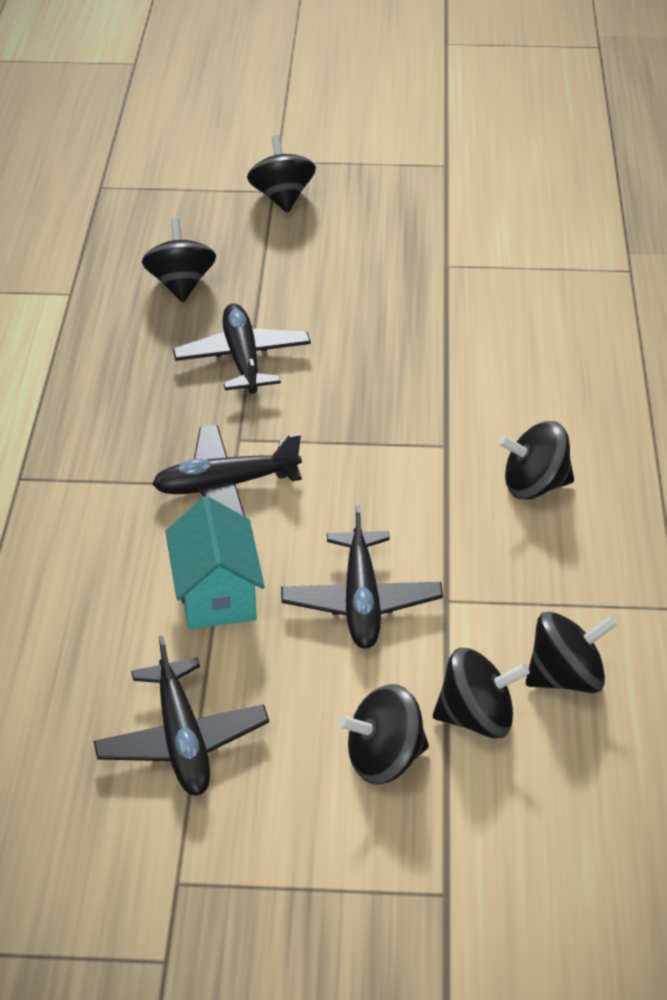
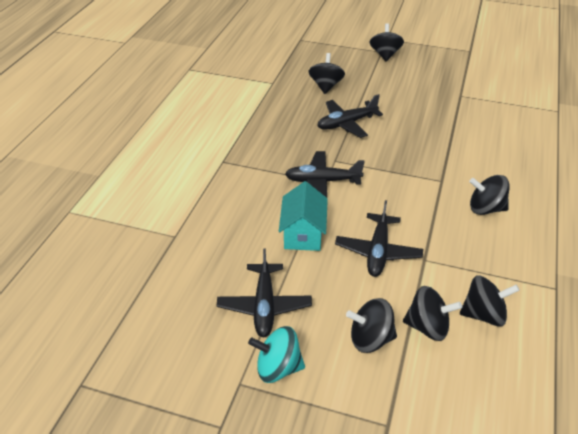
camera: 15 degrees right, 0 degrees up
(237, 842) = (278, 368): none -> turquoise spinning top
(242, 359) = (346, 124): black plane -> black plane turned 120 degrees counterclockwise

